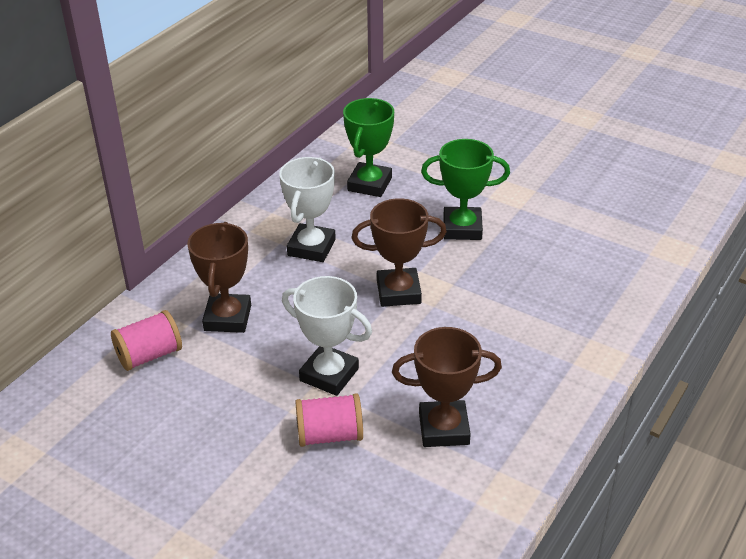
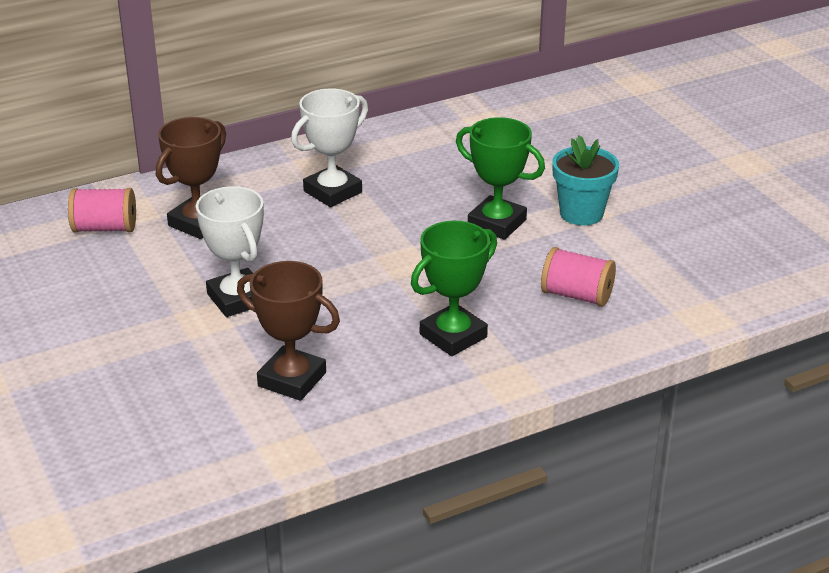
camera: 30 degrees right, 5 degrees down
(329, 435) = (187, 345): pink spool -> pink spool (576, 295)
(370, 184) = (447, 156): green trophy -> green trophy (453, 336)
(398, 292) = (373, 256): brown trophy -> none
(513, 197) = (581, 213): none -> turquoise flower pot

